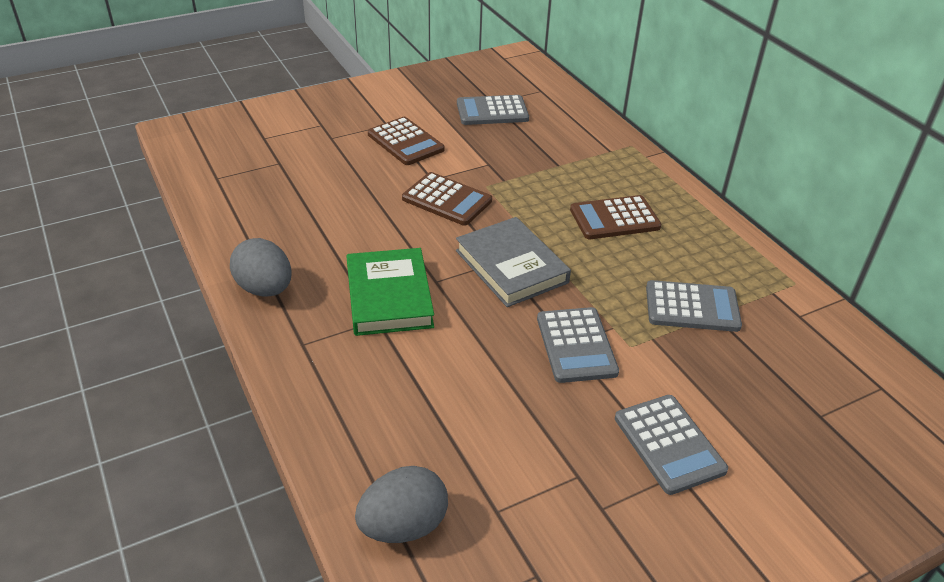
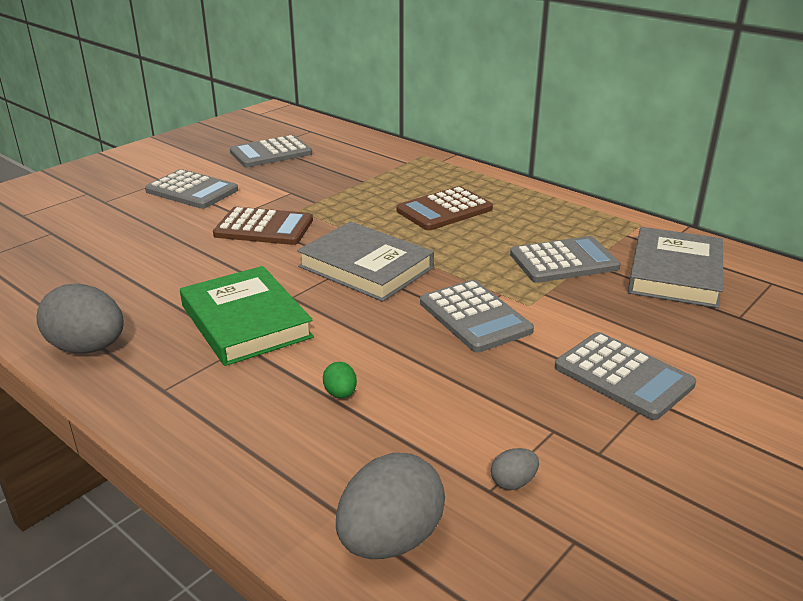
camera: 20 degrees left, 10 degrees down
(405, 142) = (192, 191): brown calculator -> grey calculator
(429, 388) = (340, 394): none -> green egg
(518, 511) = (513, 482): none -> grey egg
(791, 350) = (675, 273): none -> grey book

